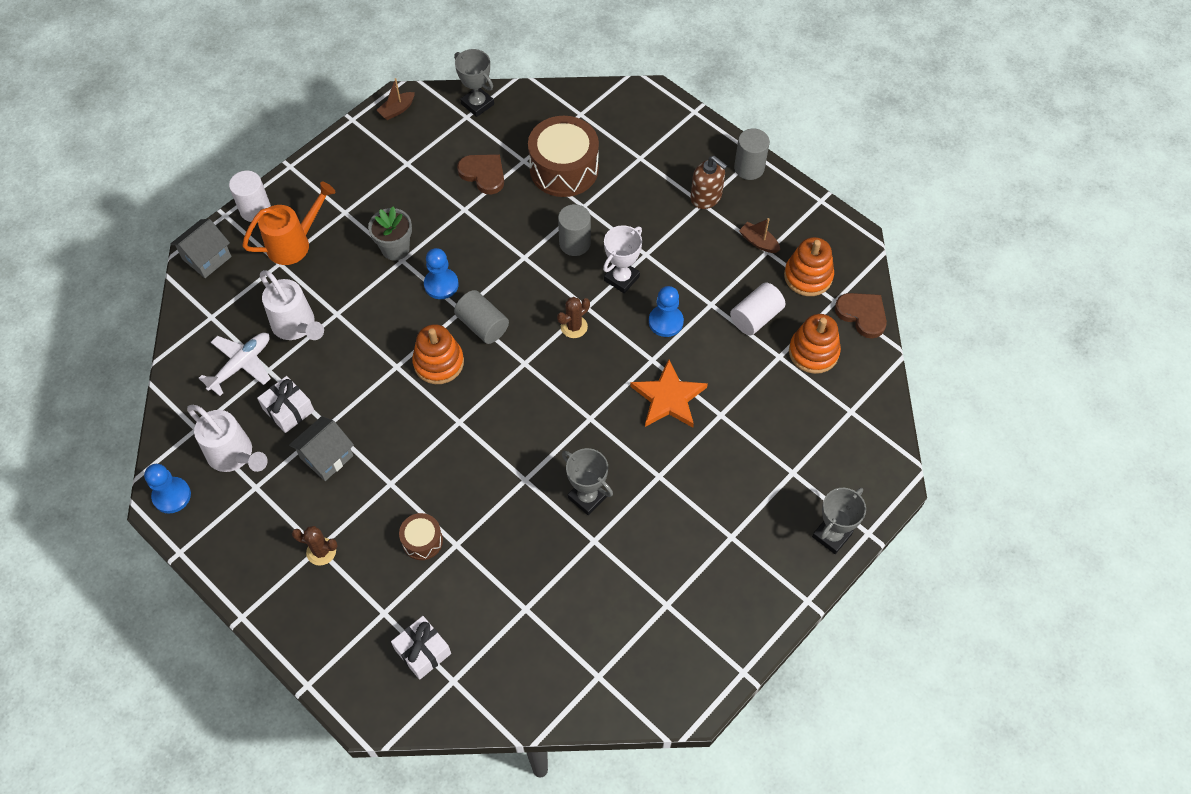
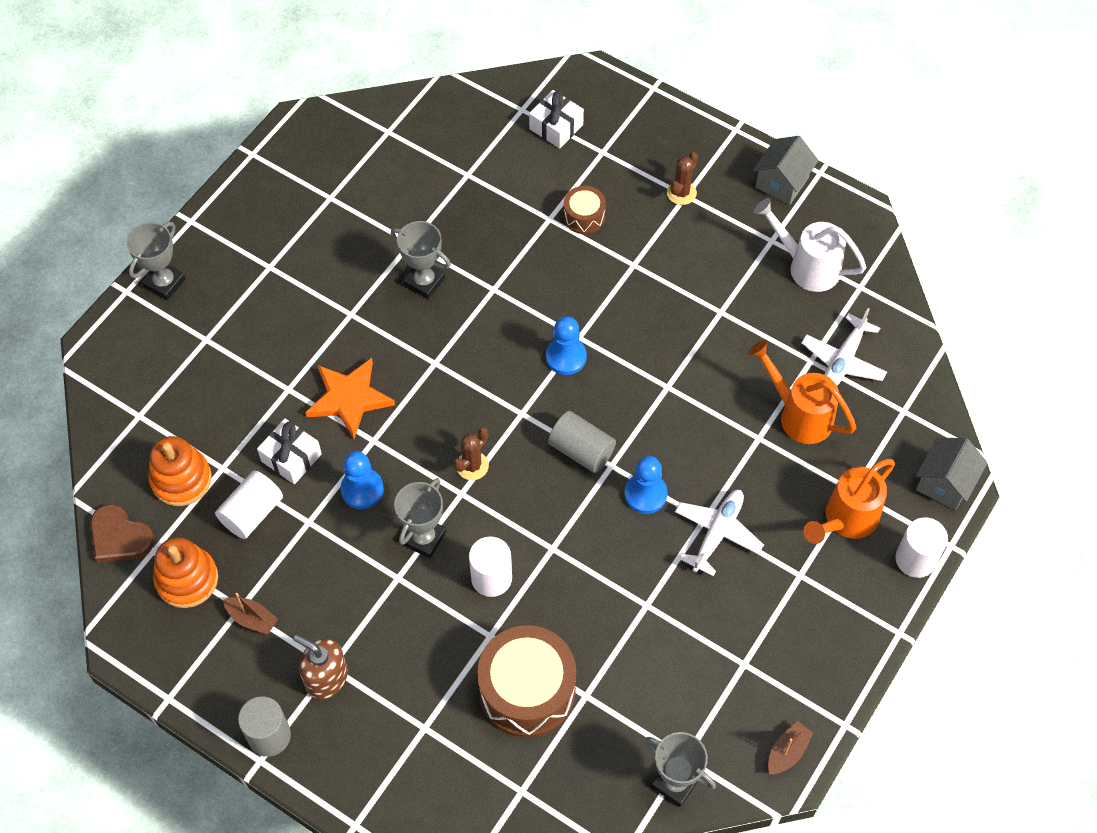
camera: 170 degrees right, 0 degrees up
(172, 496) = (853, 219): blue pawn -> blue pawn (566, 357)
(288, 410) = (769, 321): white gift -> white gift (291, 457)
(296, 326) = (799, 415): white watering can -> orange watering can
(321, 551) = (681, 193): brown cactus -> brown cactus turned 60 degrees counterclockwise
(326, 457) = (710, 280): grey house -> grey house (782, 182)
(395, 249) = (717, 533): grey flower pot -> white plane
(438, 362) = (620, 398): orange stacking toy -> none
(483, 174) = (635, 663): brown heart -> none
(575, 243) = (491, 578): grey cylinder -> white cylinder
(621, 278) = (424, 538): white trophy -> grey trophy

